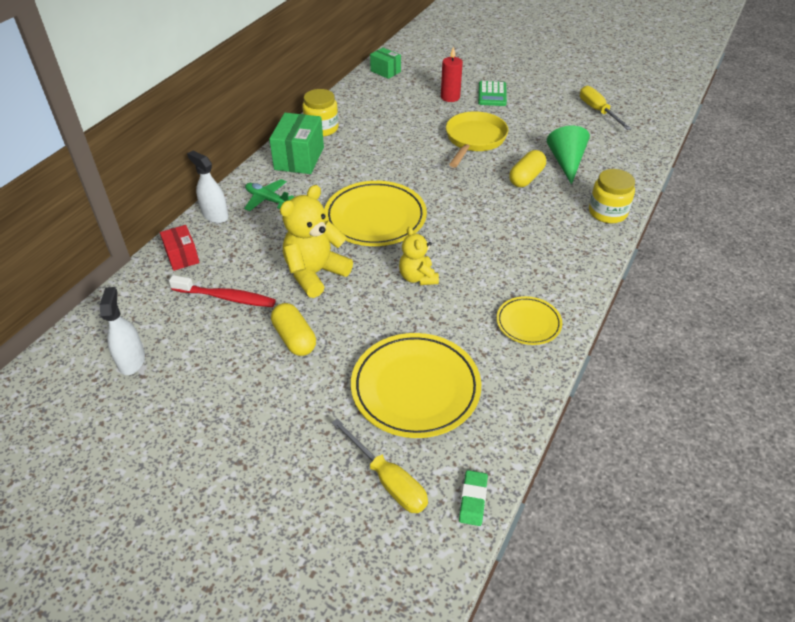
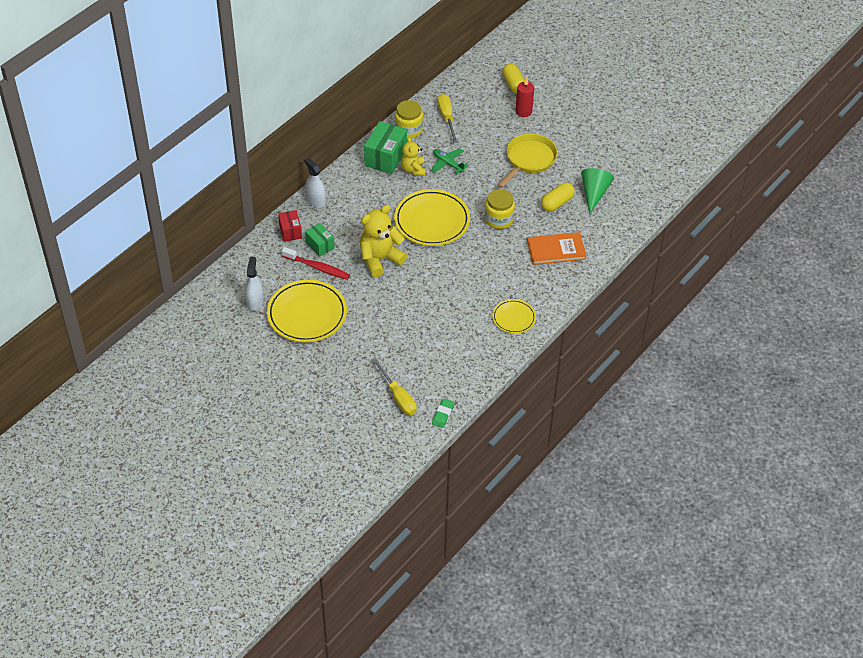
camera: 10 degrees right, 5 degrees up
(267, 200) = (355, 193): green plane -> green plane (448, 164)
(294, 338) = (358, 303): yellow capsule -> yellow capsule (514, 85)
(385, 71) = (476, 73): green box -> green box (320, 245)
(415, 388) = (427, 348): yellow plate -> yellow plate (307, 314)
(418, 277) = (450, 273): yellow teddy bear -> yellow teddy bear (413, 169)
(492, 94) = (560, 113): green calculator -> none
(548, 229) = (556, 250): none -> orange book
(598, 111) = (643, 145): yellow screwdriver -> yellow screwdriver (447, 118)
(607, 212) = (606, 243): yellow jar -> yellow jar (499, 219)

